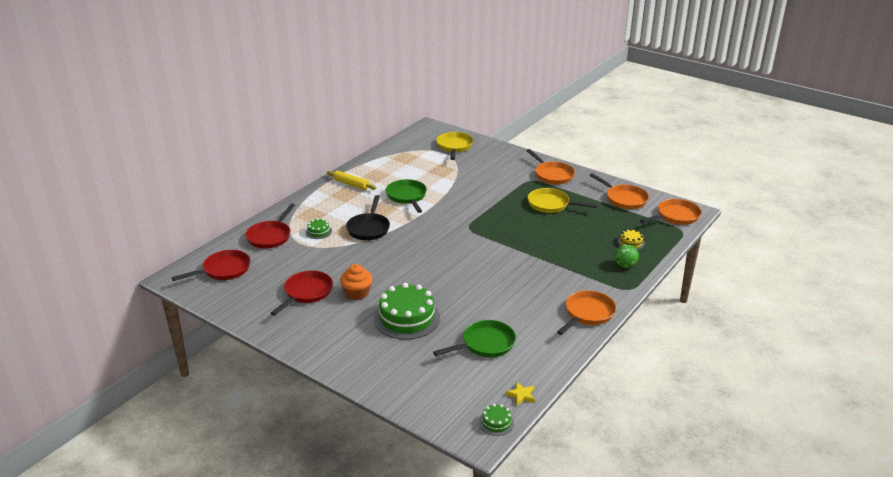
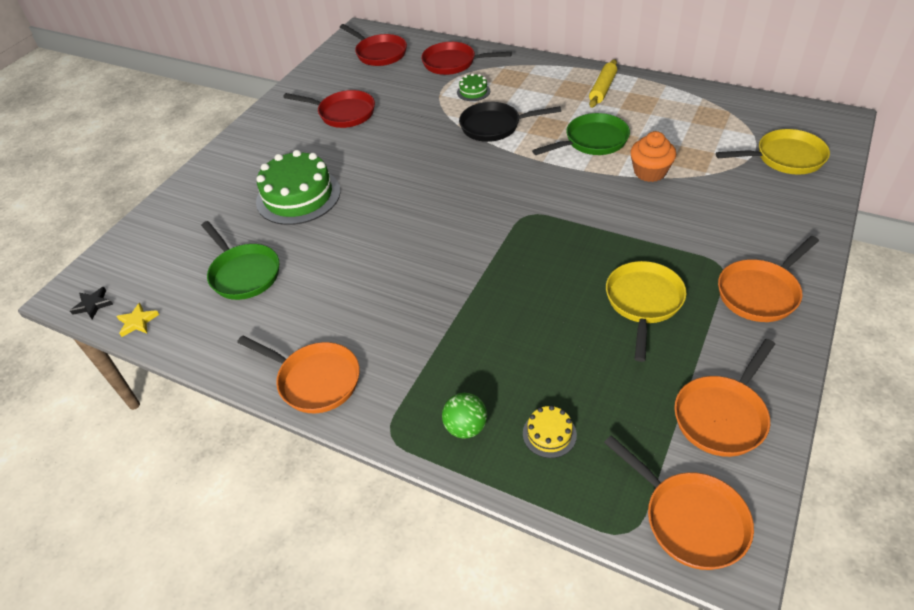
camera: 85 degrees right, 15 degrees up
(357, 293) = (347, 148): orange cupcake -> orange cupcake (650, 172)
(496, 423) = (93, 304): green cake -> black star

